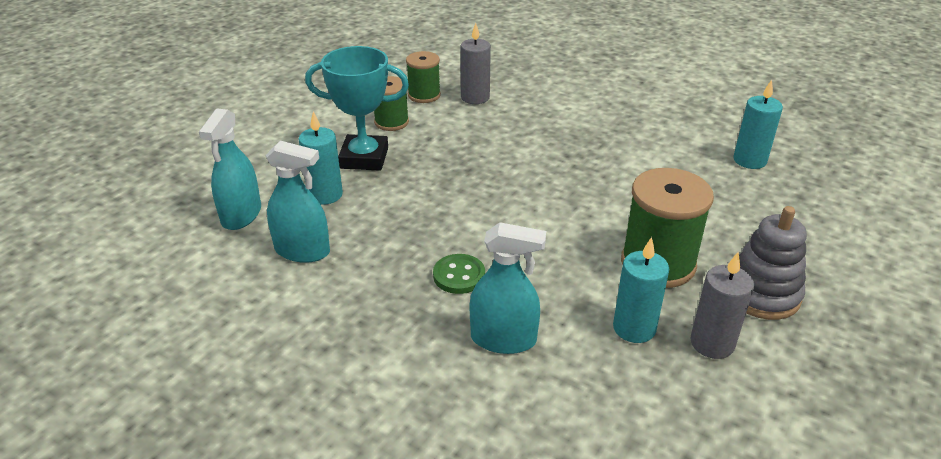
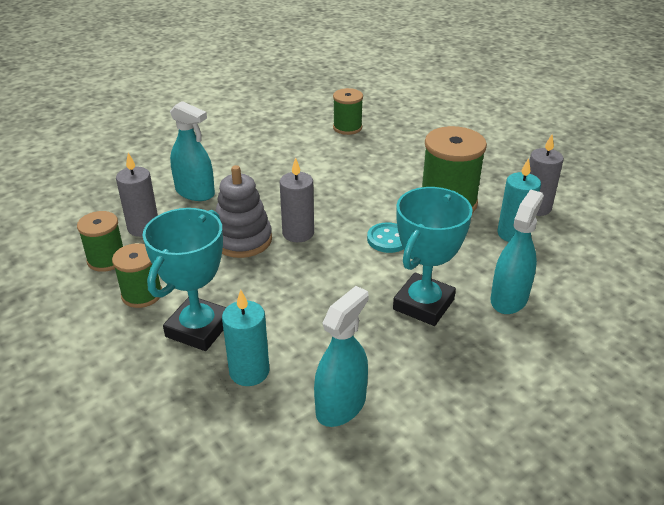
camera: 70 degrees left, 0 degrees up
(241, 215) = (246, 452): turquoise spray bottle -> turquoise spray bottle (195, 192)
(459, 276) = (423, 304): green button -> turquoise trophy
(523, 175) = (298, 233): none -> grey candle
(553, 232) = (388, 239): none -> turquoise button
(749, 160) = (347, 127): turquoise candle -> green spool
(762, 294) = (494, 173): grey stacking toy -> grey stacking toy (242, 240)

